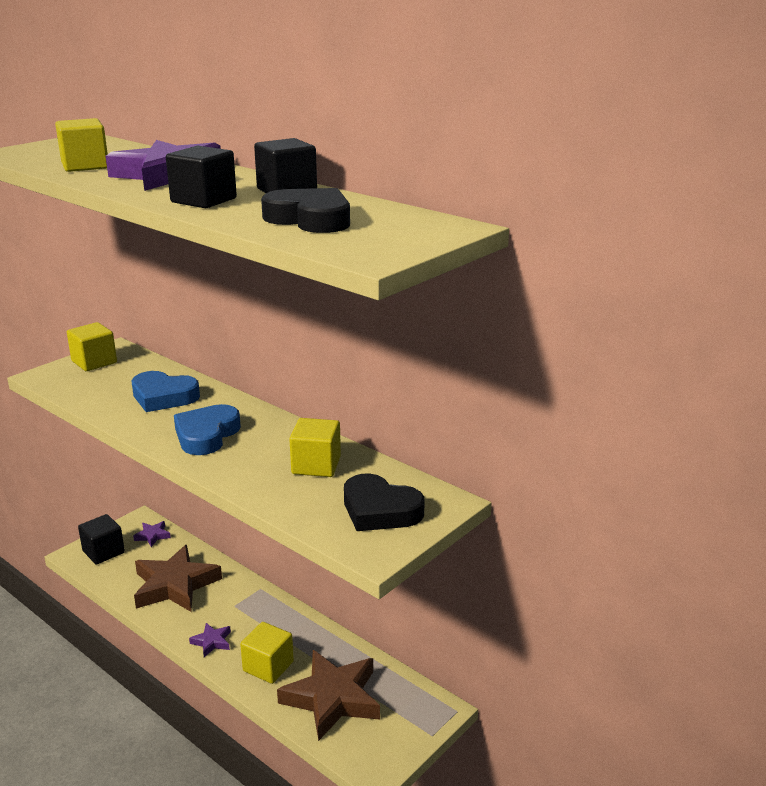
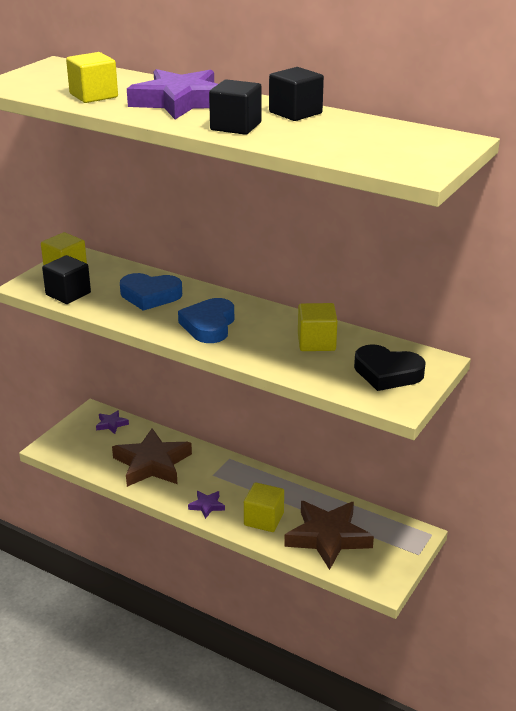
camera: 10 degrees left, 5 degrees up
(103, 552) = (73, 442): black cube -> black cube (68, 294)
(310, 219) = (341, 140): black heart -> none

